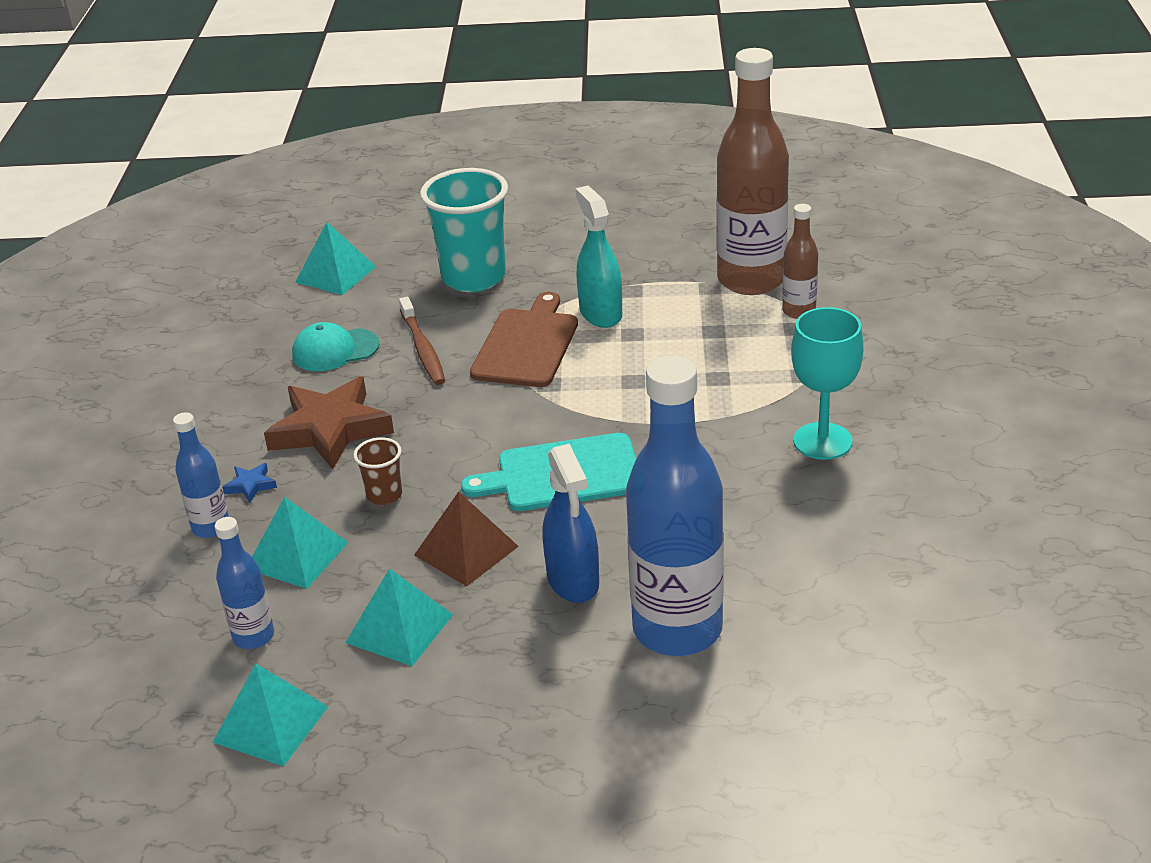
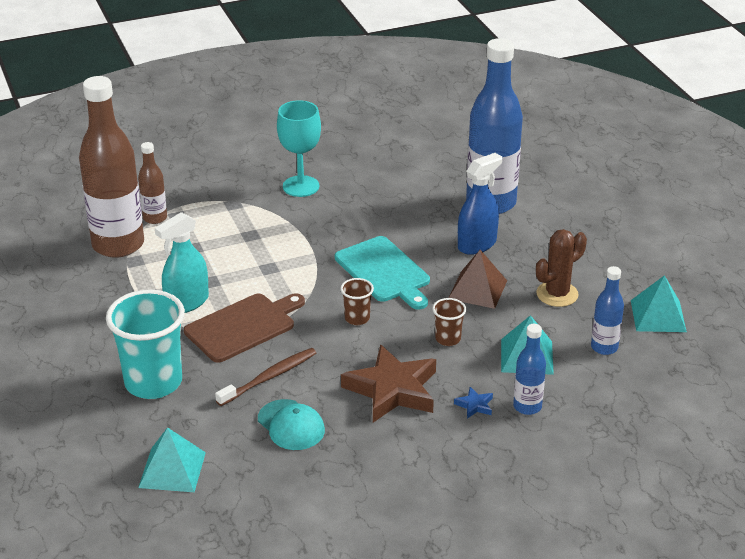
camera: 115 degrees left, 0 degrees up
(399, 628) = (557, 294): turquoise pyramid -> brown cactus
(480, 430) = (357, 318): none -> brown cup
(527, 345) = (243, 326): brown cutting board -> brown cutting board turned 150 degrees clockwise

